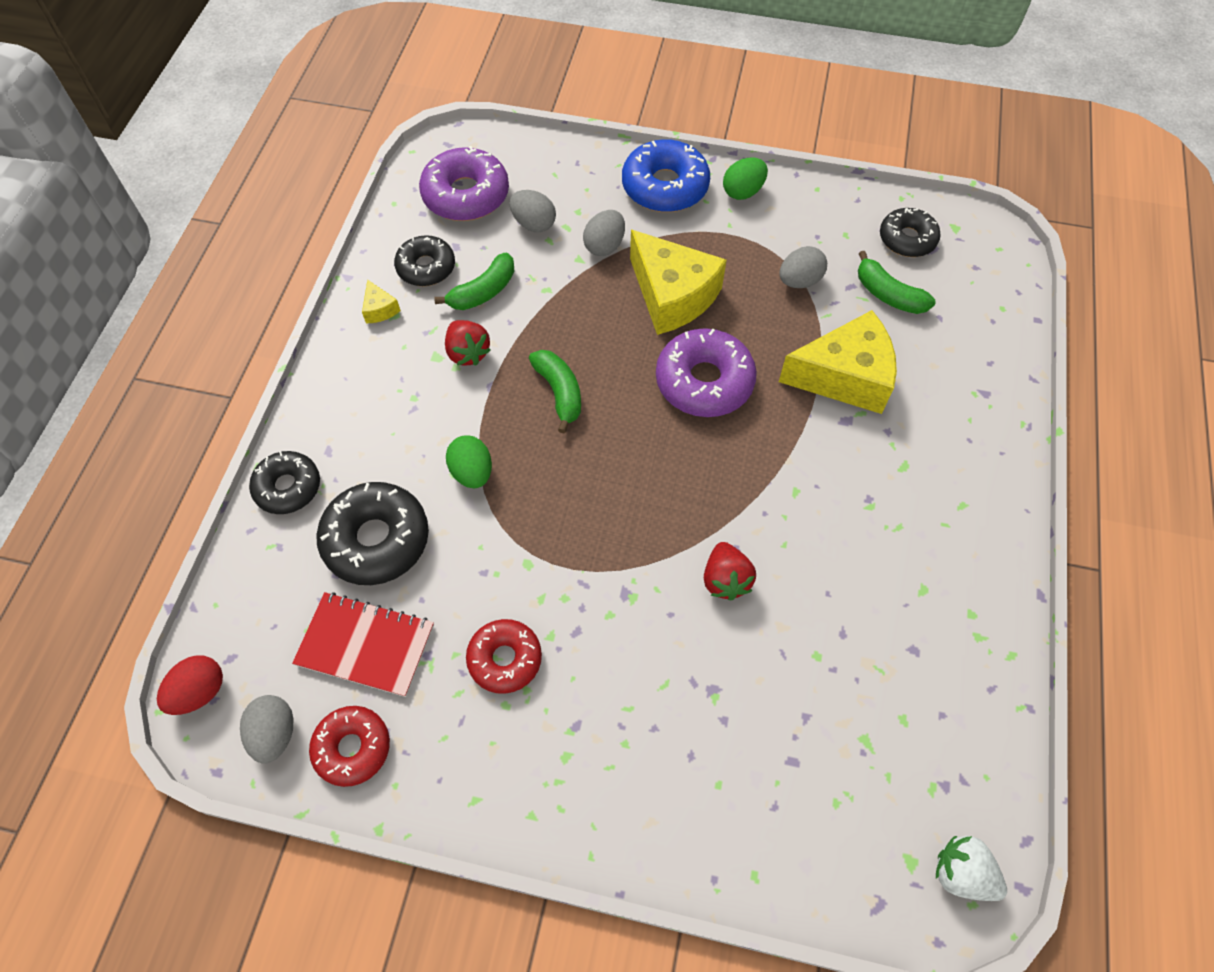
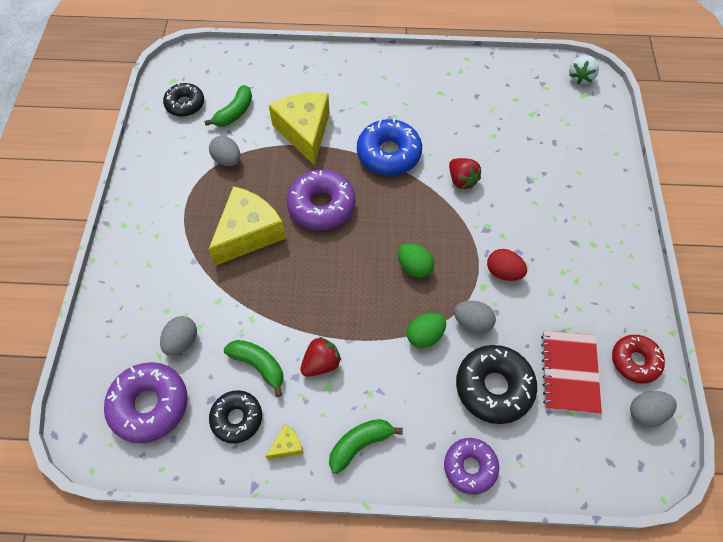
camera: 100 degrees left, 0 degrees up
(199, 692) = (640, 475): red egg -> red egg (503, 272)
(288, 487) = (470, 467): black donut -> purple donut
(505, 659) = (549, 287): red donut -> none
(559, 392) = (346, 292): green banana -> green banana (360, 444)
(604, 246) = (203, 285): grey egg -> grey egg (472, 323)
(665, 187) = (137, 252): blue donut -> blue donut (389, 154)
(725, 580) = (462, 180): red strawberry -> red strawberry turned 75 degrees clockwise
(743, 192) = (142, 200): green egg -> green egg (414, 267)

